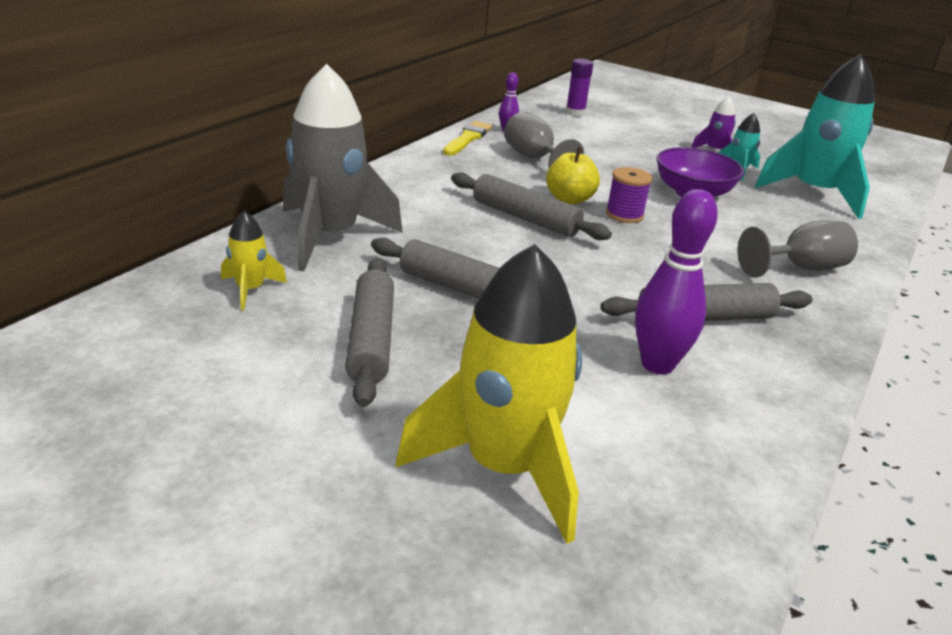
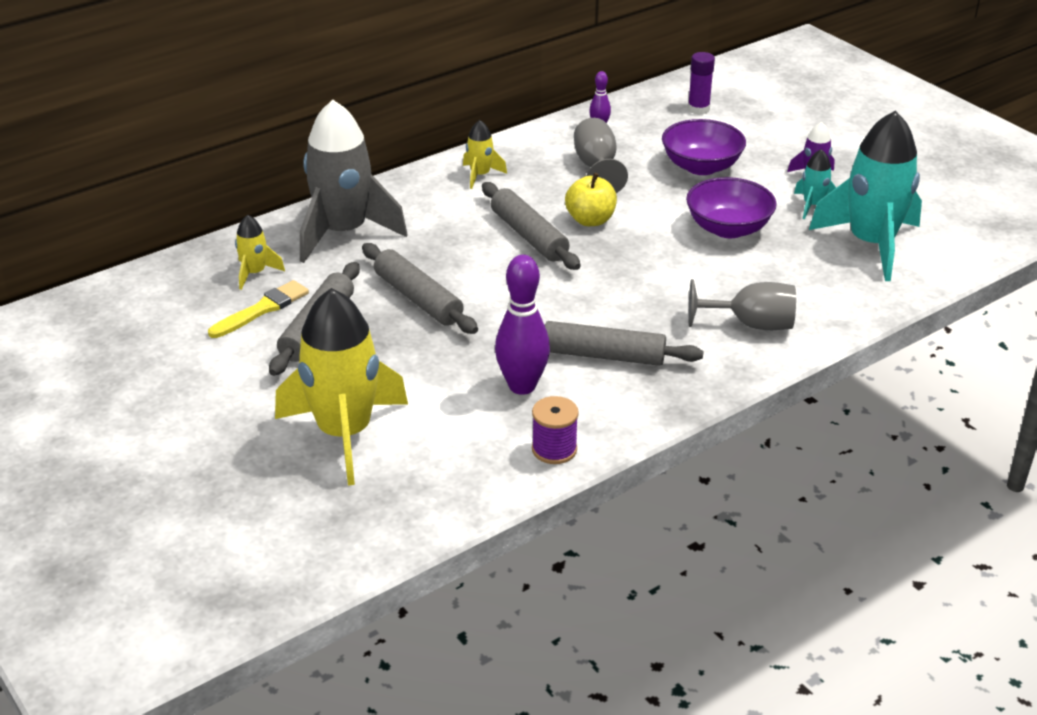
camera: 25 degrees right, 5 degrees up
(432, 173) = (480, 175): none -> yellow rocket
(467, 138) = (548, 135): yellow brush -> yellow brush (262, 309)
(620, 151) = (701, 166): none -> purple bowl
(624, 214) = (630, 244): purple spool -> purple spool (554, 449)

